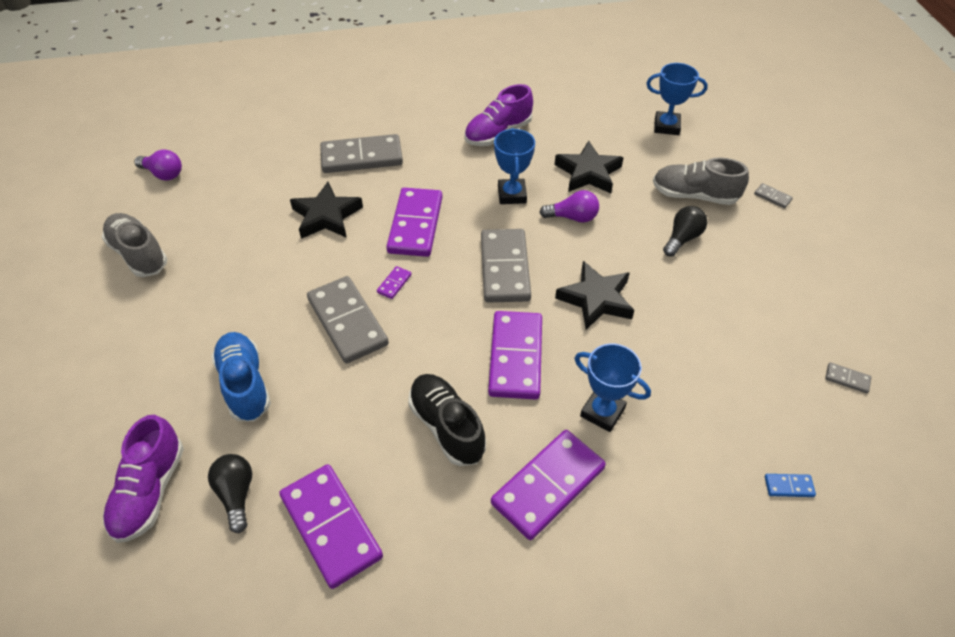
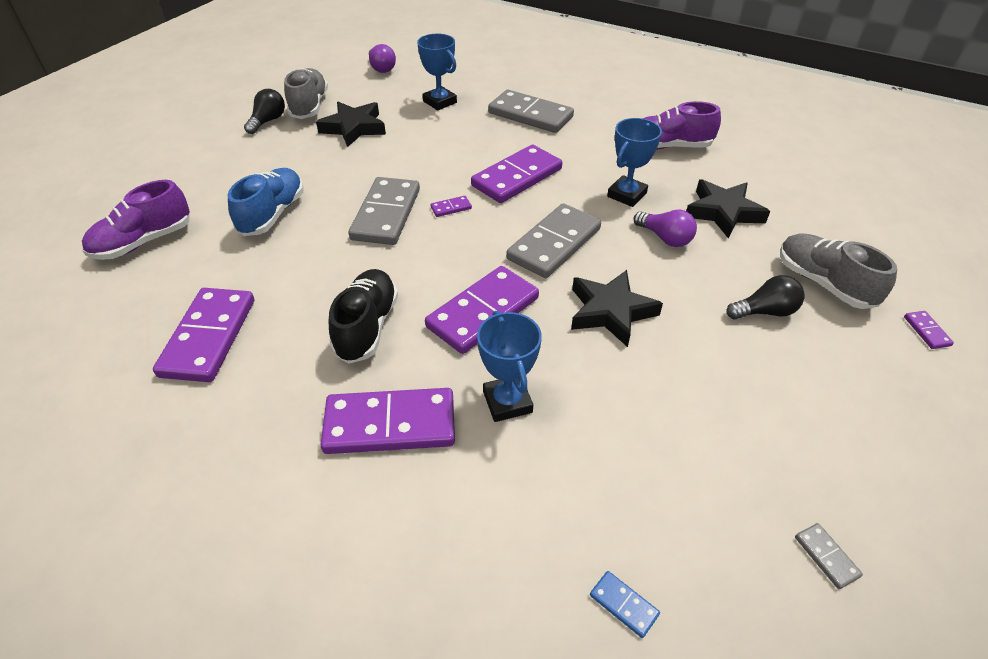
camera: 40 degrees right, 5 degrees down
(236, 494) = (183, 277): black light bulb -> black light bulb (268, 121)
(326, 216) = (456, 140): black star -> black star (354, 128)
(666, 126) = (859, 213): blue trophy -> blue trophy (440, 102)
(772, 197) = (926, 331): grey domino -> purple domino

